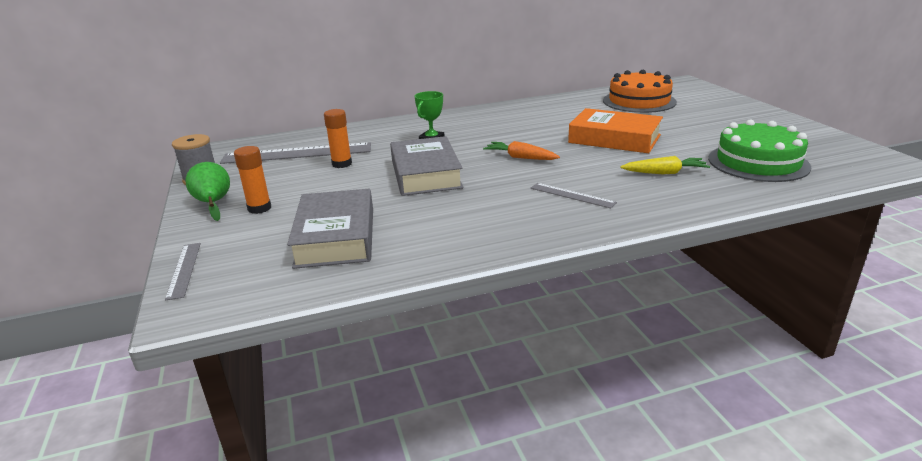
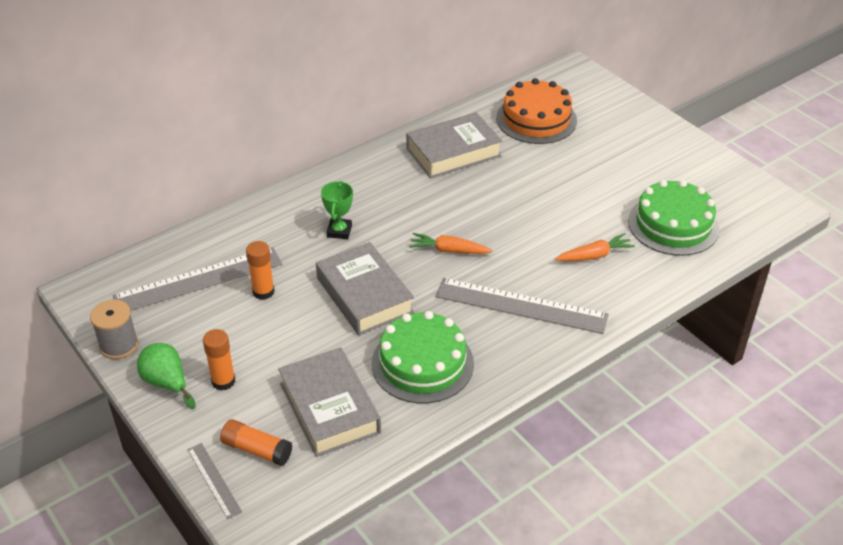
camera: 20 degrees left, 15 degrees up
(243, 255) = (257, 450): none -> orange glue stick
(448, 220) = (422, 363): none -> green cake
(556, 111) = (453, 152): none -> grey book
(572, 195) = (521, 306): grey ruler -> grey ruler, size x2.03
(614, 139) = (531, 201): orange book -> none
(664, 173) = (594, 255): yellow carrot -> orange carrot

